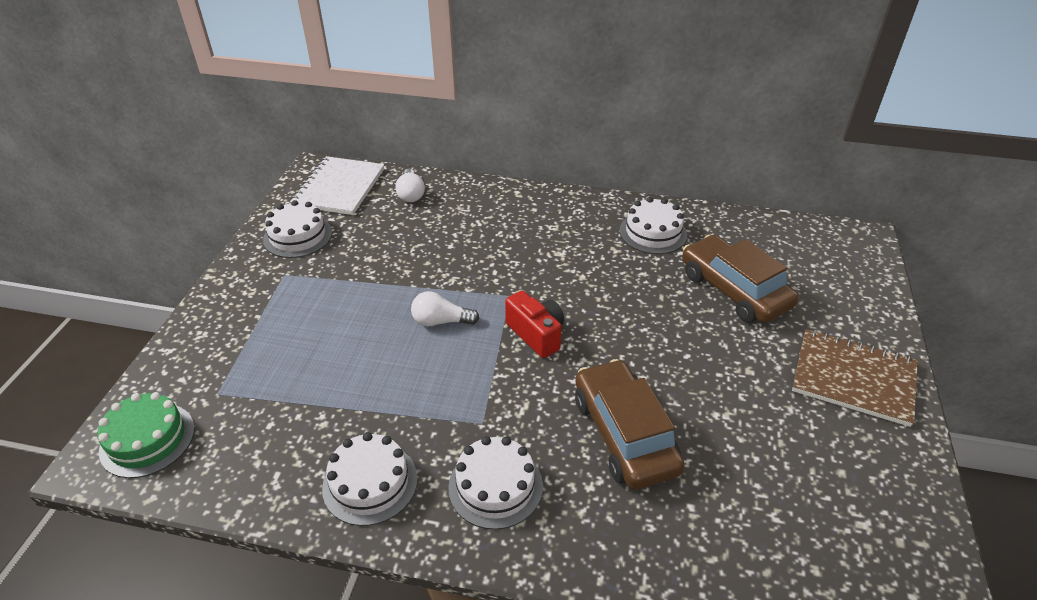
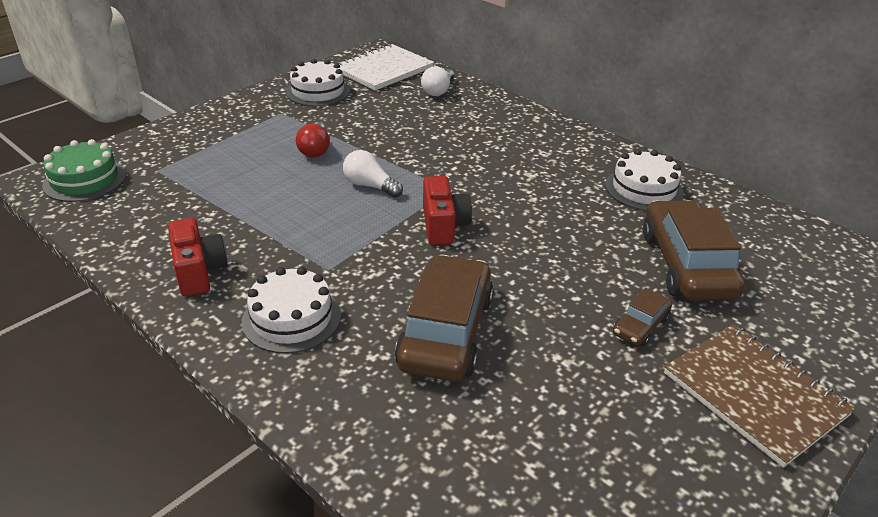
camera: 30 degrees right, 5 degrees down
(356, 303) = (315, 149): none -> red light bulb
(370, 483) = (199, 271): white cake -> red camera
(747, 359) = (640, 326): none -> brown car

